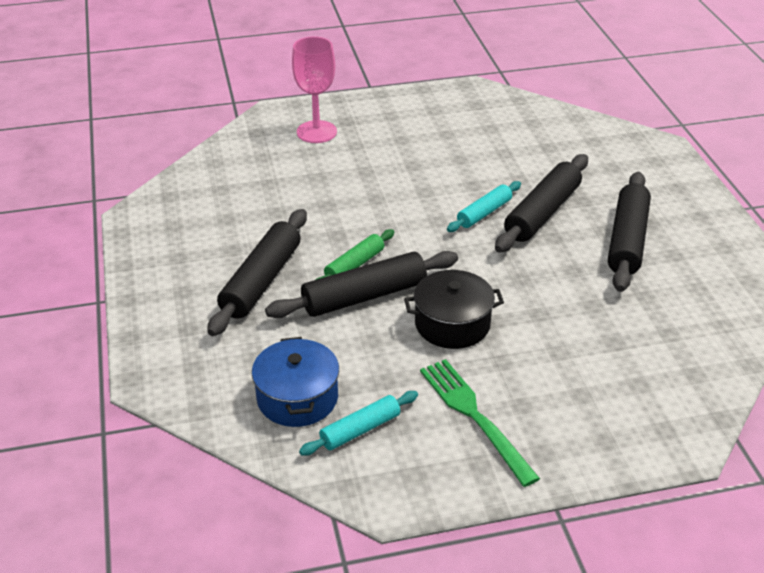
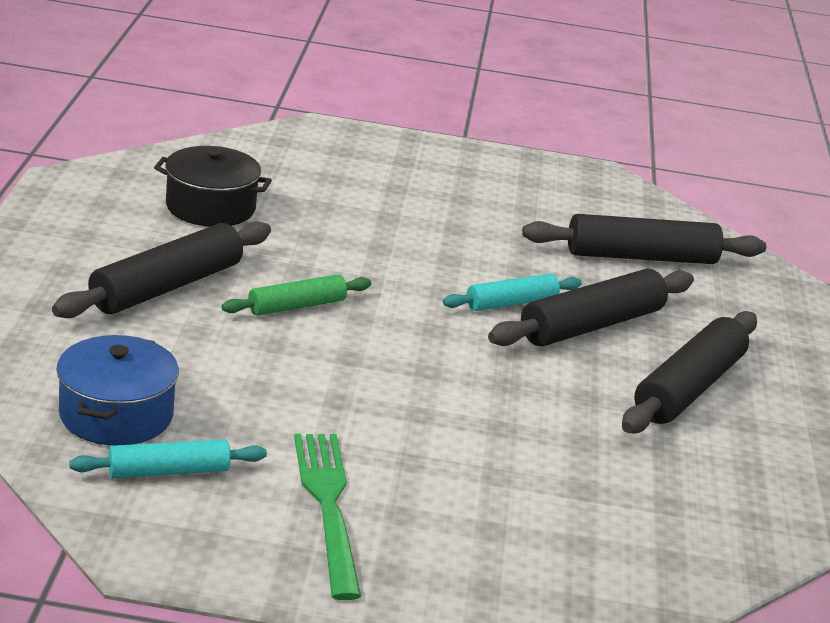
camera: 15 degrees right, 10 degrees down
(316, 132) = (356, 161): pink goblet -> none
(364, 296) = (284, 340): black rolling pin -> black rolling pin (641, 257)
(452, 324) = (376, 402): black pot -> black pot (210, 207)

